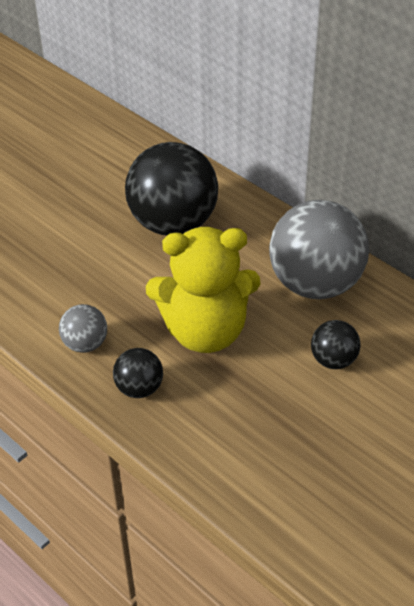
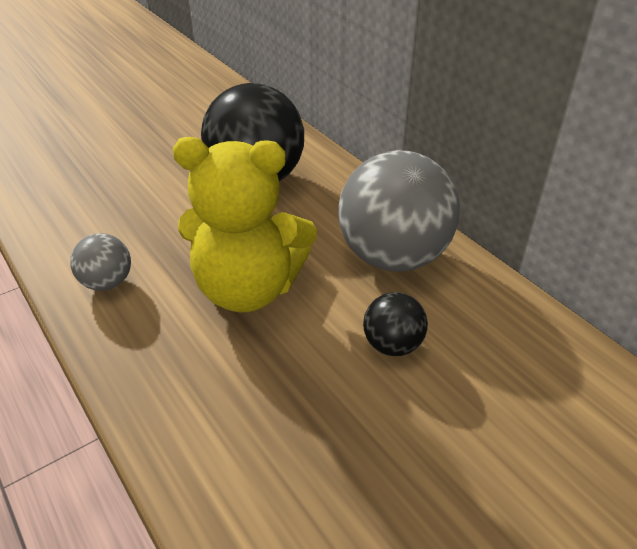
camera: 10 degrees right, 5 degrees down
(139, 388) = (144, 341): black ball -> none

